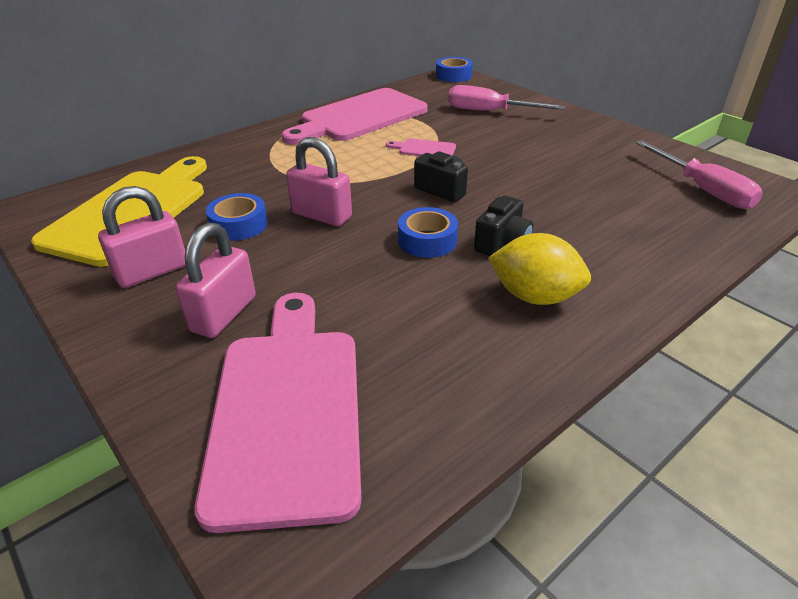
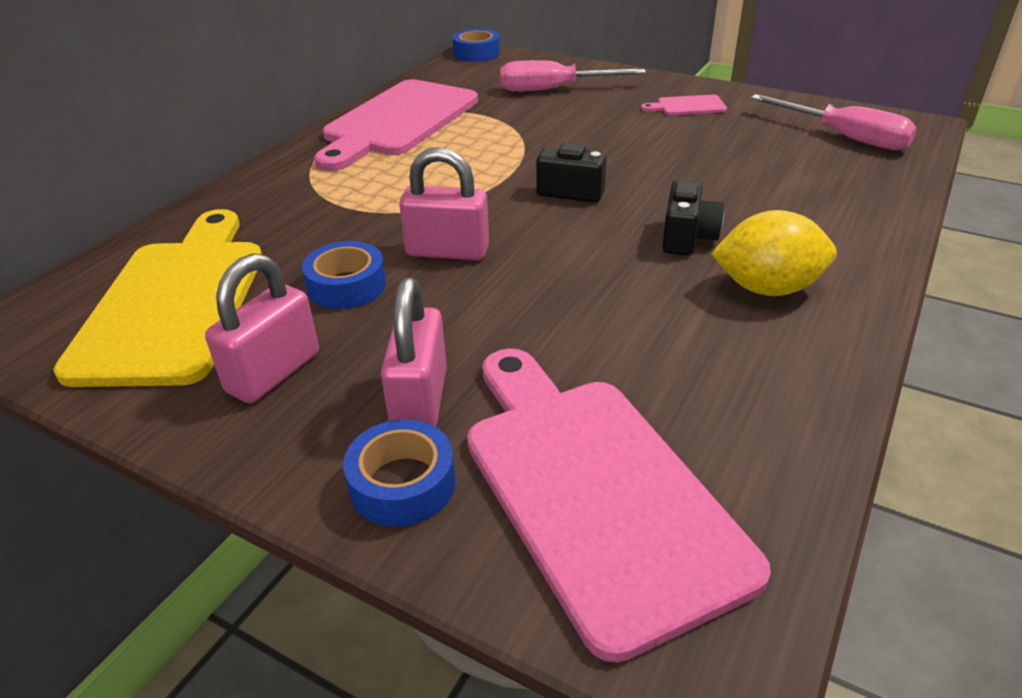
camera: 20 degrees left, 0 degrees up
(424, 149) = (511, 147): pink cutting board -> pink cutting board (688, 106)
(427, 240) = (600, 253): blue tape -> blue tape (402, 483)

